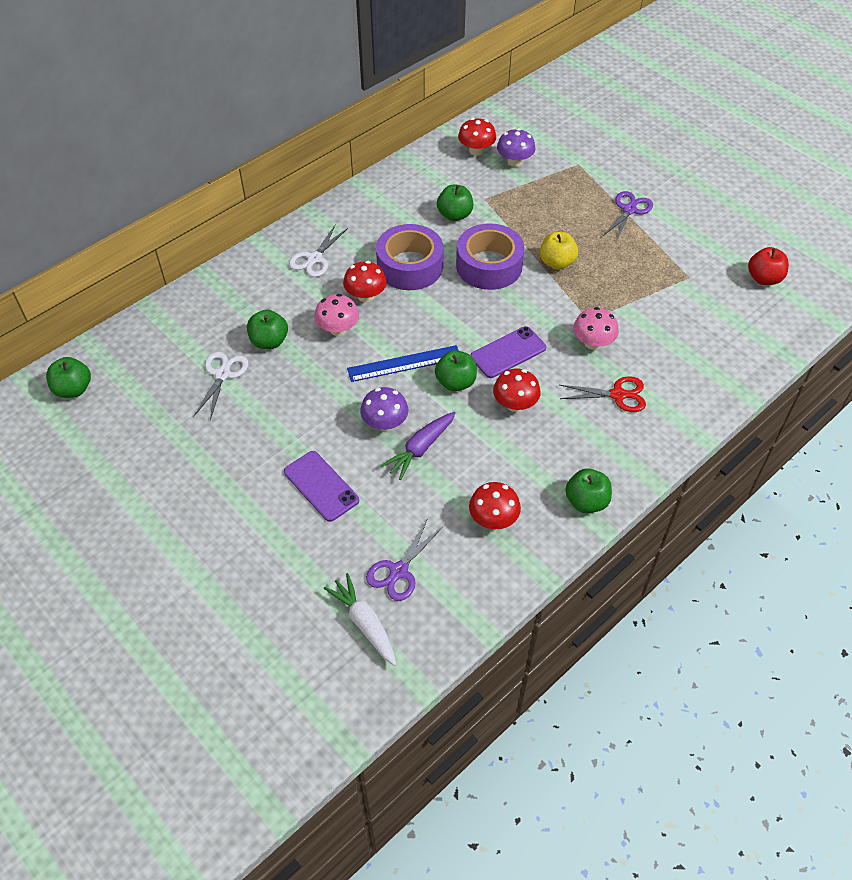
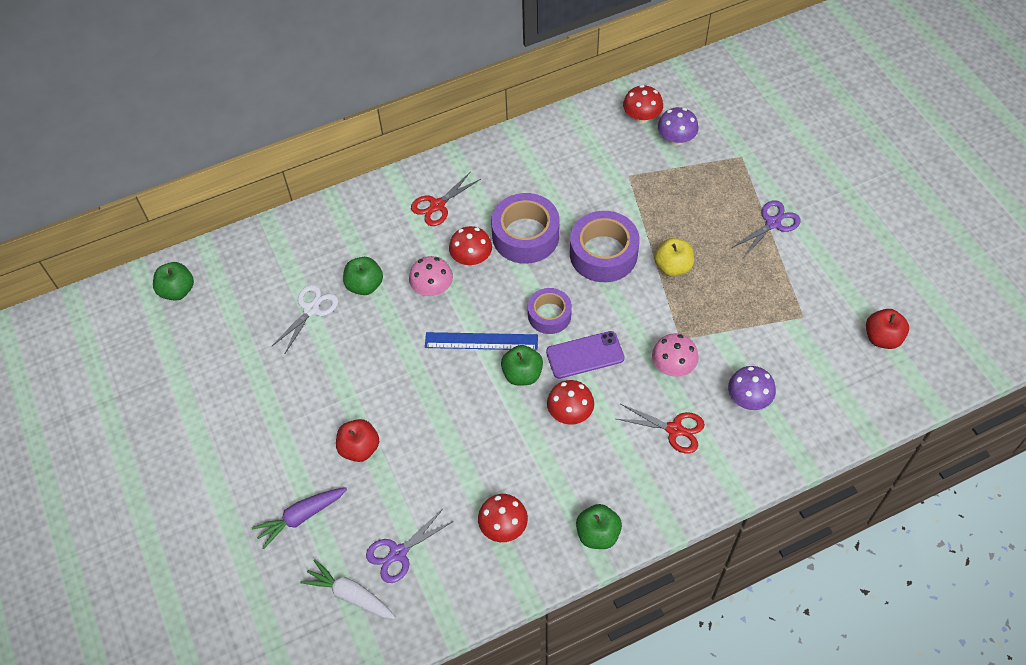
camera: 20 degrees right, 5 degrees up
(314, 259) = (437, 205): white scissors -> red scissors
(321, 486) = (359, 448): purple phone -> red apple
(364, 623) = (350, 594): white carrot -> white carrot turned 45 degrees counterclockwise
(385, 423) = (440, 399): purple mushroom -> purple mushroom (748, 398)
(420, 448) = (463, 435): purple carrot -> purple carrot (301, 517)
(455, 215) = (591, 188): green apple -> none
(460, 327) = (549, 315): none -> purple tape

